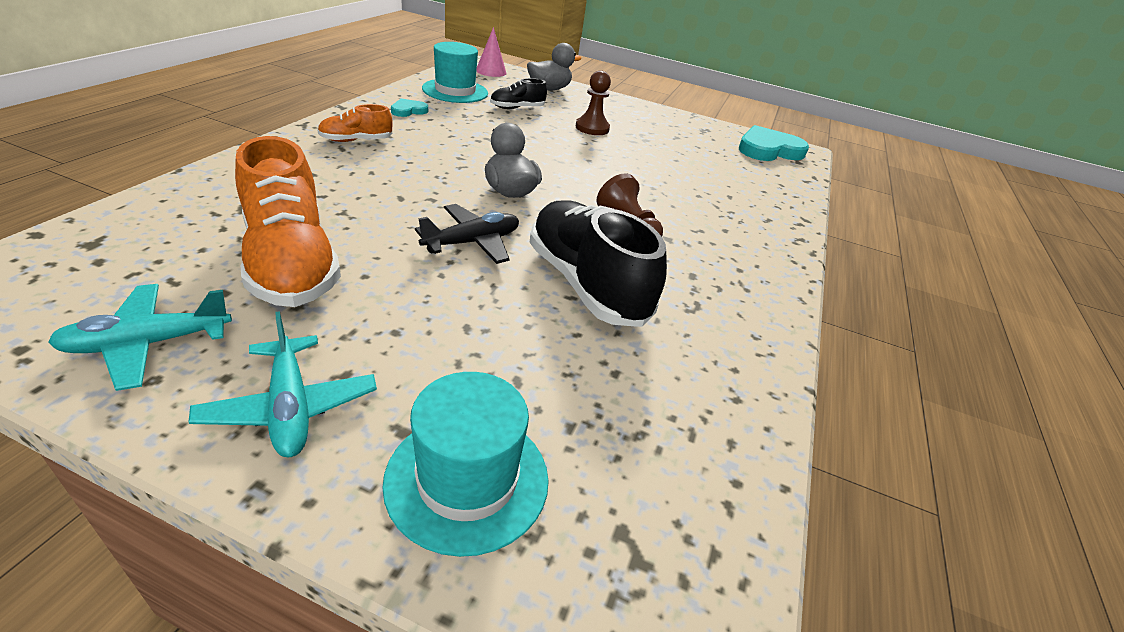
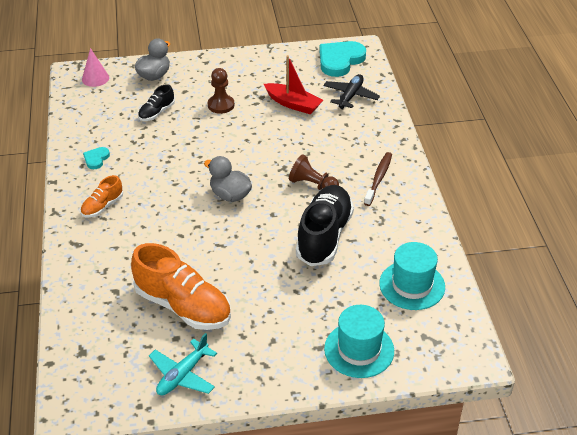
camera: 25 degrees left, 5 degrees up
(290, 407) = (269, 363): turquoise plane -> none
(455, 91) = (99, 118): turquoise hat -> turquoise hat (412, 285)
(472, 242) = (249, 243): black plane -> black plane (350, 96)
(586, 284) = (324, 236): black shoe -> black shoe turned 75 degrees clockwise
(677, 157) = (293, 104): none -> red boat
(730, 261) = (378, 178): none -> brown toothbrush

